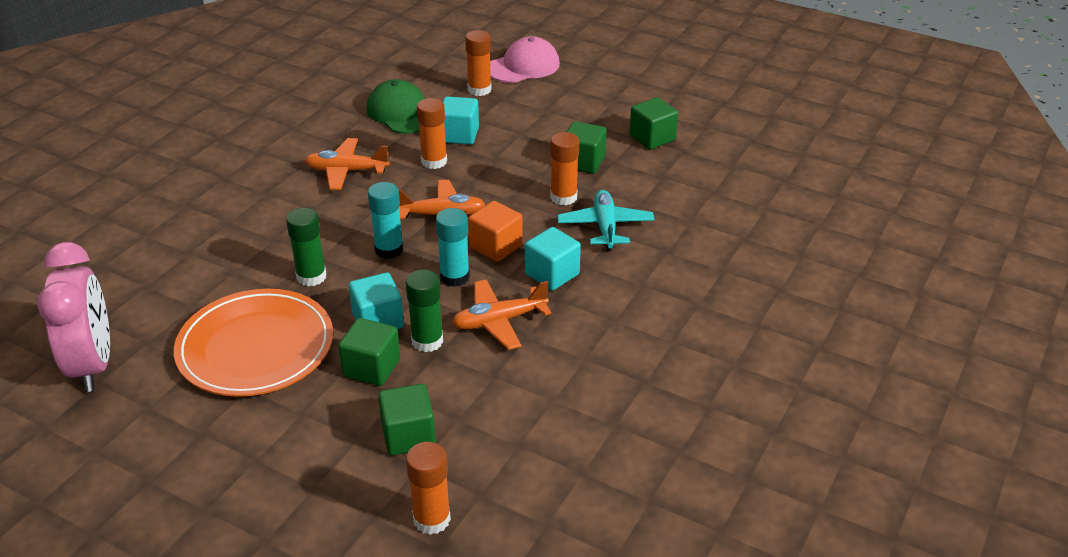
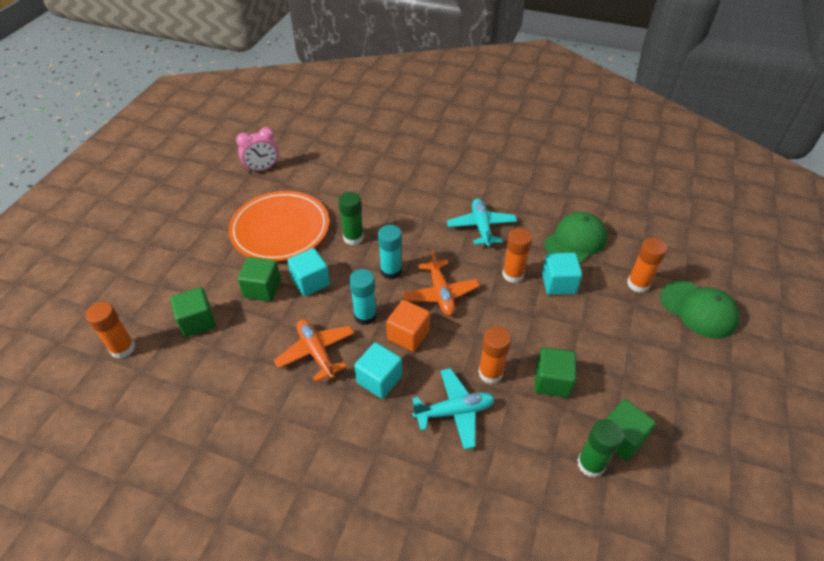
camera: 80 degrees right, 10 degrees up
(93, 365) = (262, 169): pink clock -> pink clock, size x0.62
(346, 171) = (481, 227): orange plane -> turquoise plane
(427, 341) = (291, 313): green glue stick -> green glue stick (591, 464)
(523, 66) = (698, 309): pink cap -> green cap

